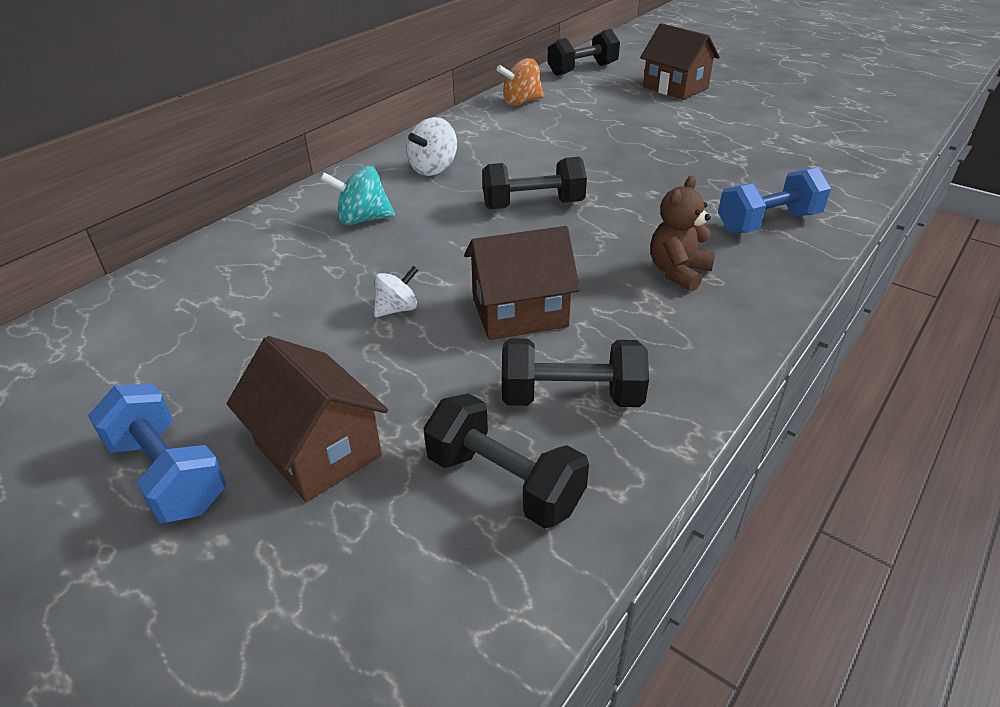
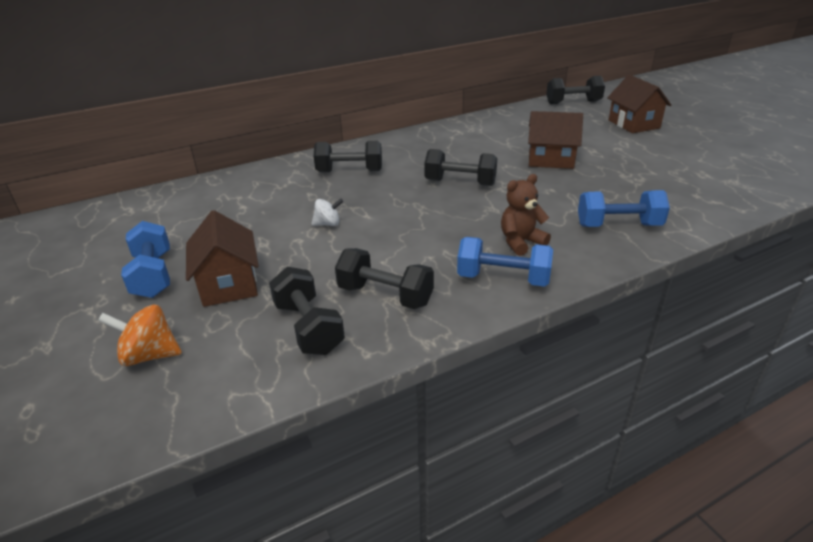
camera: 25 degrees right, 5 degrees down
(362, 219) = (349, 171): turquoise spinning top -> black dumbbell
(433, 169) = (416, 150): white spinning top -> none
(519, 313) = (396, 242): brown house -> brown house (550, 159)
(521, 102) = (509, 118): orange spinning top -> orange spinning top (149, 355)
(699, 329) = (503, 279): none -> blue dumbbell

